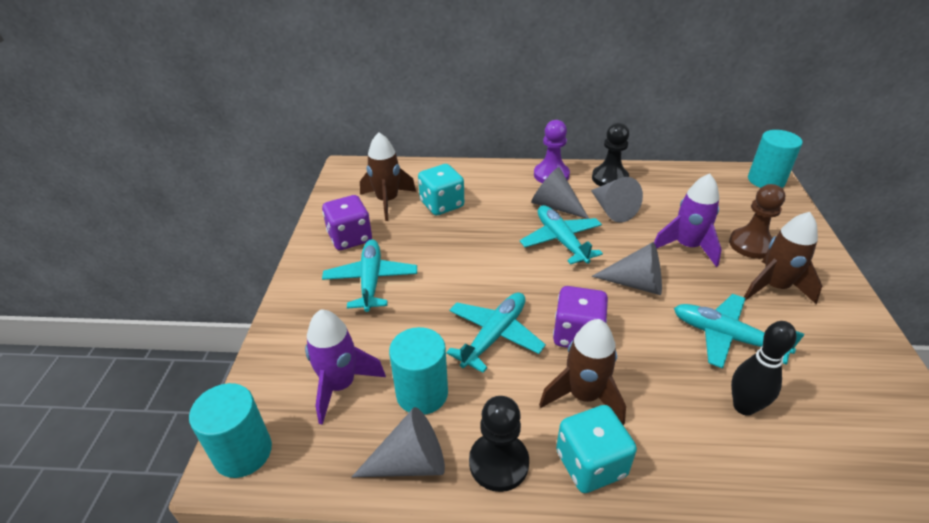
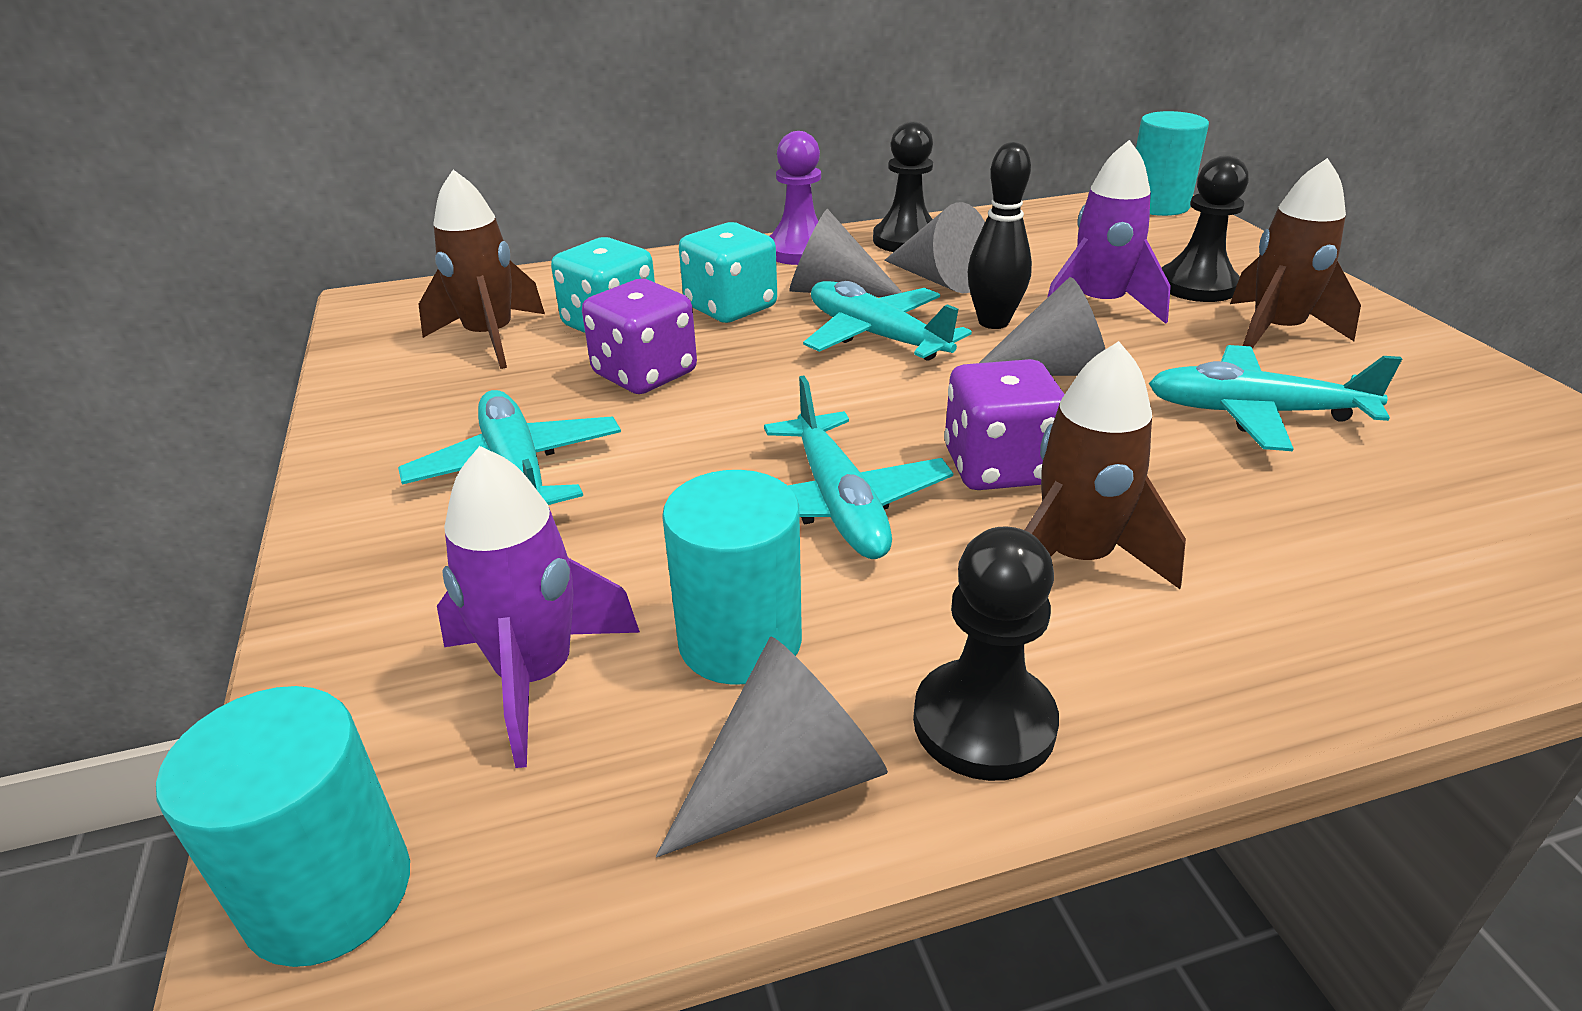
camera: 20 degrees left, 5 degrees down
(350, 238) = (433, 409): purple dice -> purple dice (645, 374)
(494, 335) = (838, 504): turquoise plane -> turquoise plane turned 150 degrees clockwise
(590, 464) = (1167, 670): turquoise dice -> turquoise dice (730, 307)
(744, 406) = (1360, 505): black bowling pin -> black bowling pin (993, 322)
(751, 245) = (1197, 286): brown pawn -> black pawn

